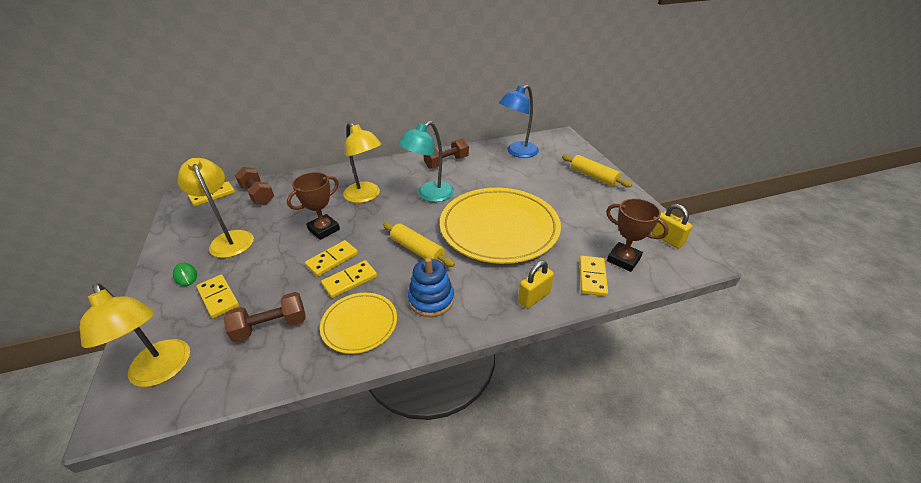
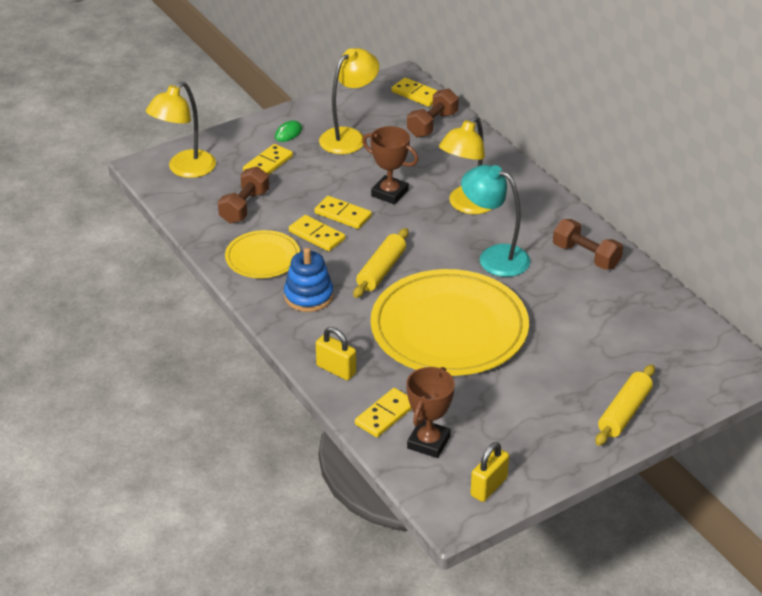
camera: 75 degrees right, 0 degrees up
(271, 326) = (244, 207): brown dumbbell -> brown dumbbell turned 60 degrees clockwise
(517, 152) = (656, 324): blue lamp -> none
(592, 277) = (385, 415): yellow domino -> yellow domino turned 45 degrees counterclockwise

